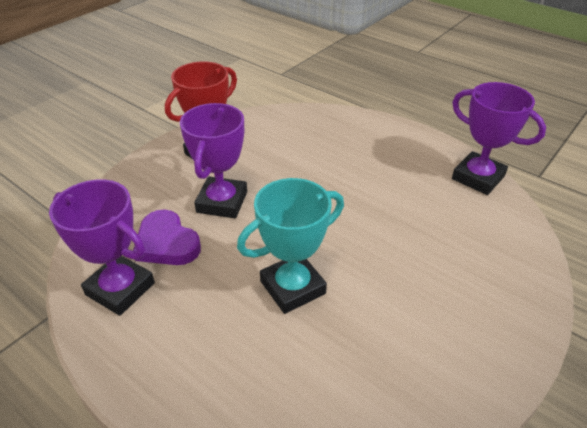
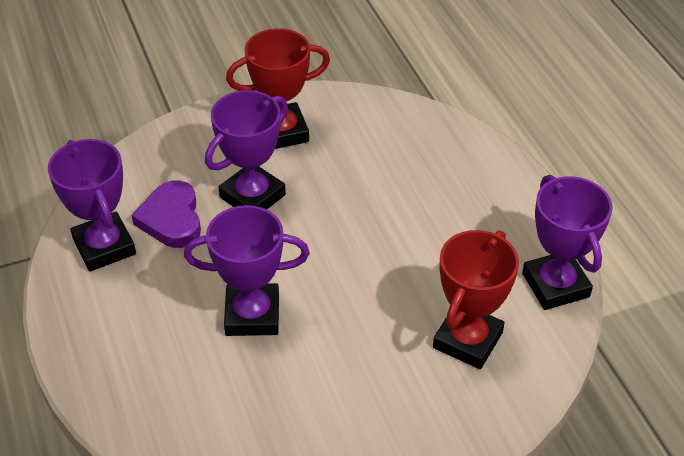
camera: 30 degrees right, 5 degrees up
(292, 287) = (252, 315): turquoise trophy -> purple trophy
(461, 235) = (468, 340): none -> red trophy

